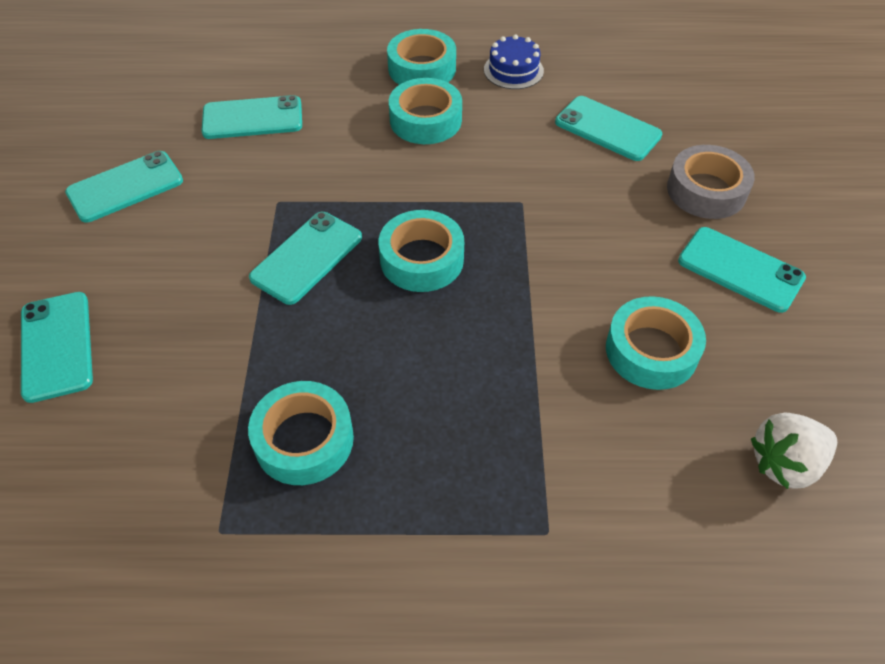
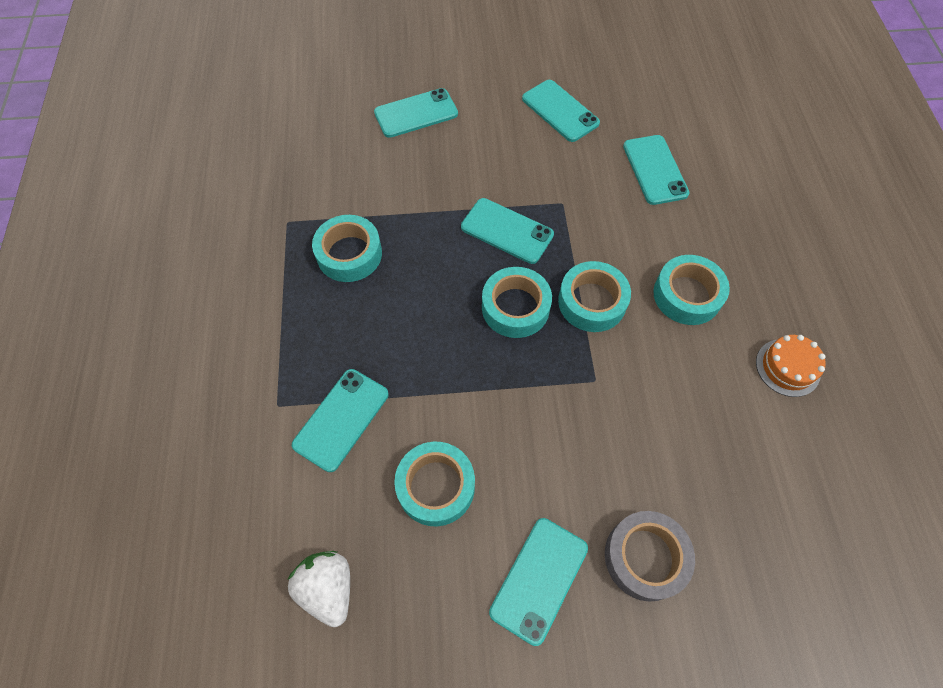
camera: 85 degrees right, 10 degrees up
(422, 68) = (763, 285): turquoise tape -> turquoise tape (592, 302)
(513, 70) = (787, 367): blue cake -> orange cake
(607, 129) = (718, 460): turquoise phone -> turquoise phone (341, 419)

